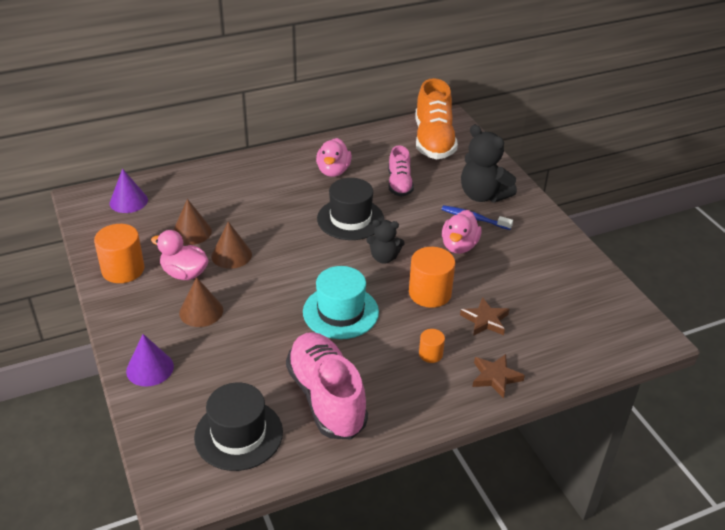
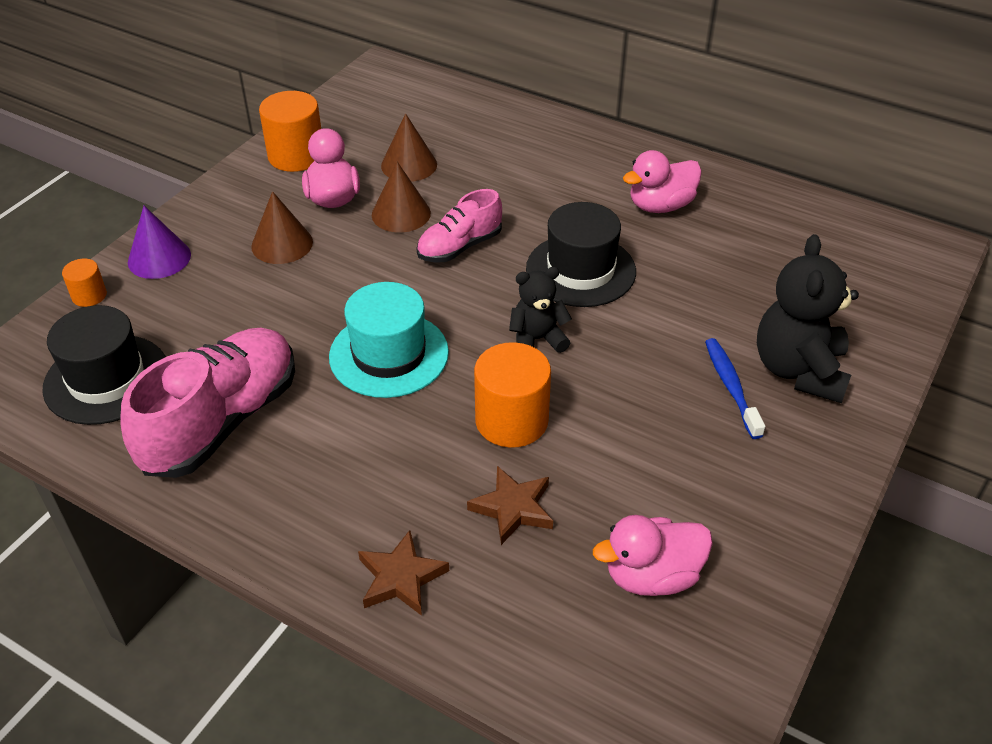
camera: 55 degrees right, 5 degrees up
(128, 201) = (411, 97): purple cone -> none
(384, 257) = (537, 339): black teddy bear -> black teddy bear turned 105 degrees clockwise
(399, 184) = (712, 275): pink shoe -> pink shoe (459, 247)
(430, 354) = (387, 482): orange cylinder -> orange cylinder (89, 295)
(433, 141) = (858, 258): orange shoe -> none
(459, 246) = (648, 401): pink duck -> pink duck (652, 576)

